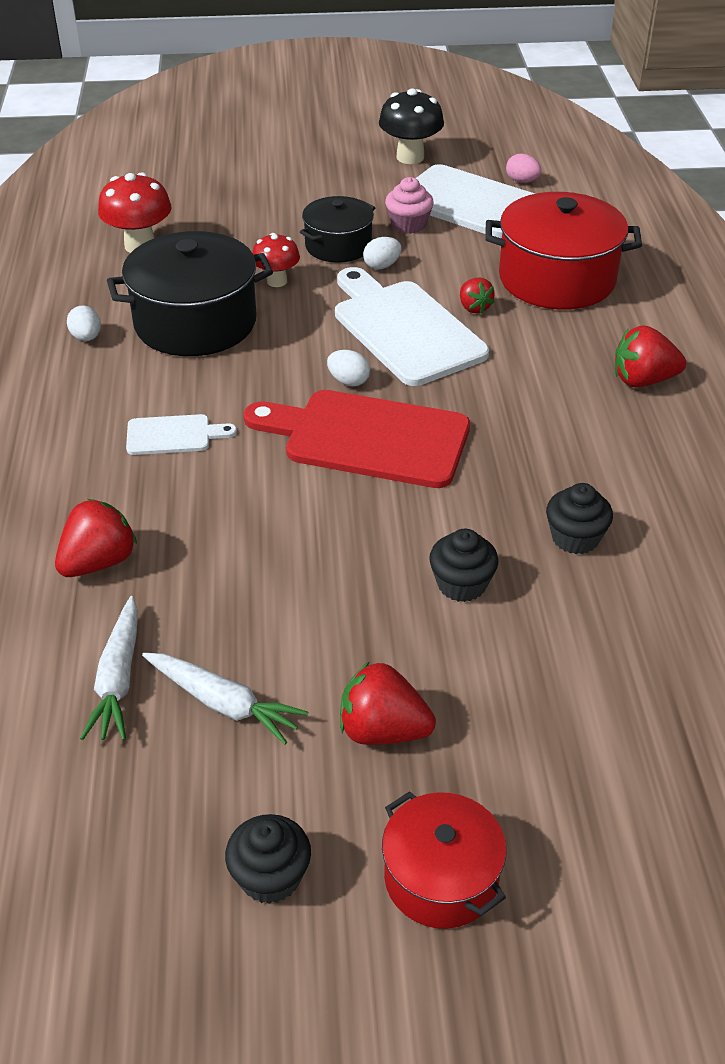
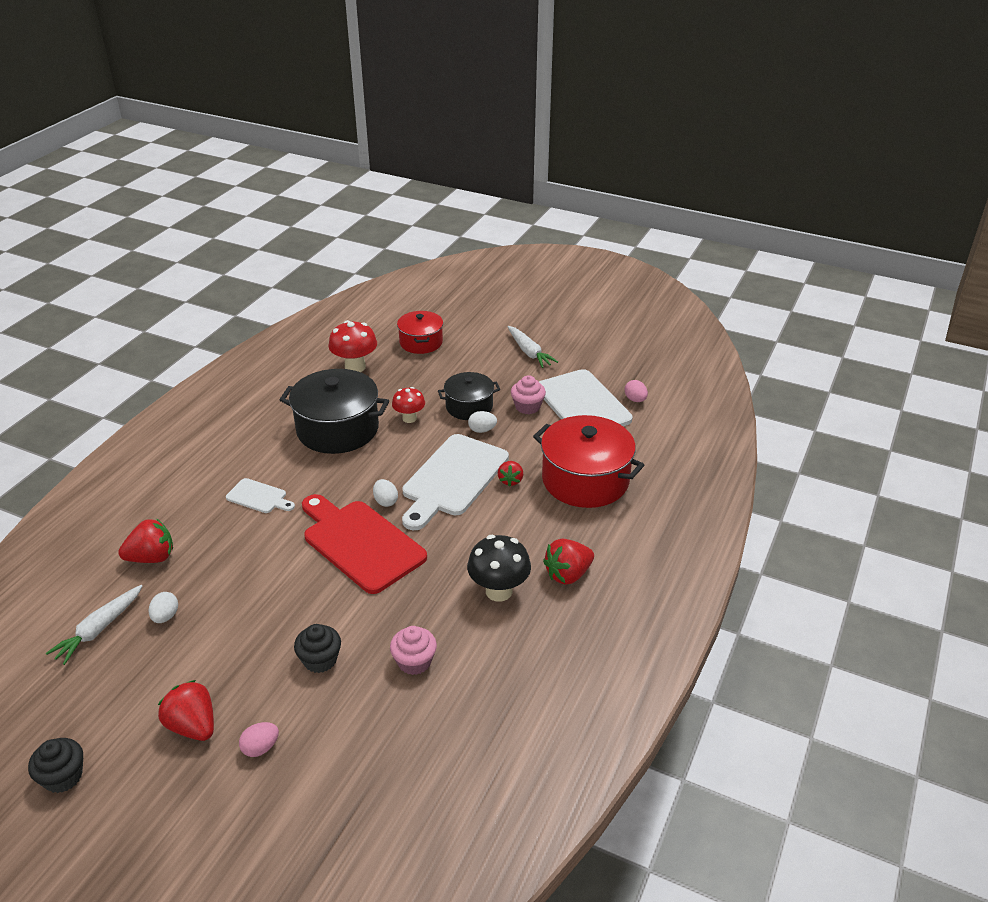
camera: 30 degrees right, 5 degrees down
(86, 337) = (272, 417): white egg -> white egg (165, 616)
(224, 703) = (133, 669): white carrot -> white carrot (529, 352)
(404, 329) = (453, 479): white cutting board -> white cutting board turned 150 degrees counterclockwise
(410, 157) = (577, 358): black mushroom -> black mushroom (499, 591)
(441, 878) = (138, 825): red pot -> red pot (421, 342)
(497, 713) = (260, 748): none -> pink egg
(575, 538) = (414, 662): black cupcake -> pink cupcake
(643, 380) = (568, 574): red strawberry -> red strawberry turned 60 degrees counterclockwise

